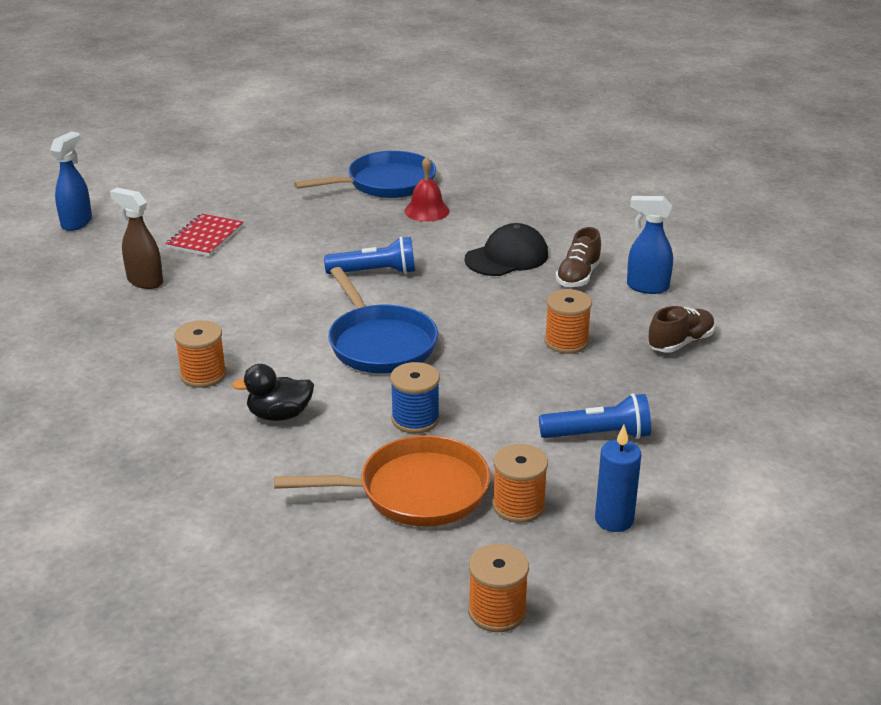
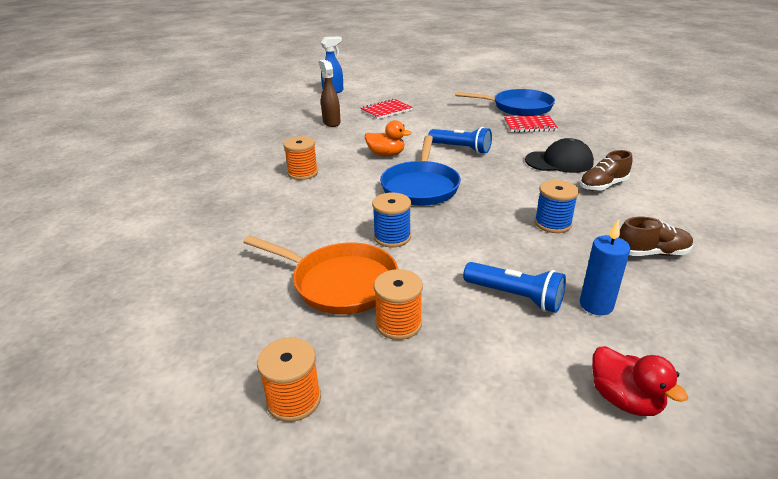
camera: 35 degrees right, 0 degrees up
(279, 415) = (315, 207): black duck -> none
(286, 311) = (386, 154): none -> orange duck
(427, 211) = (530, 125): red bell -> red notebook
(566, 342) = (552, 223): orange spool -> blue spool
(614, 520) = (463, 369): blue candle -> blue candle (596, 305)
(647, 287) = (655, 207): blue spray bottle -> none
(753, 487) = (624, 399): none -> red duck

